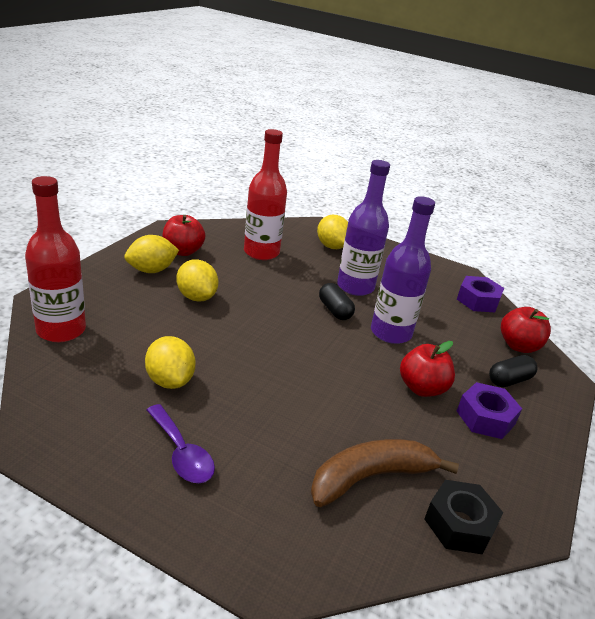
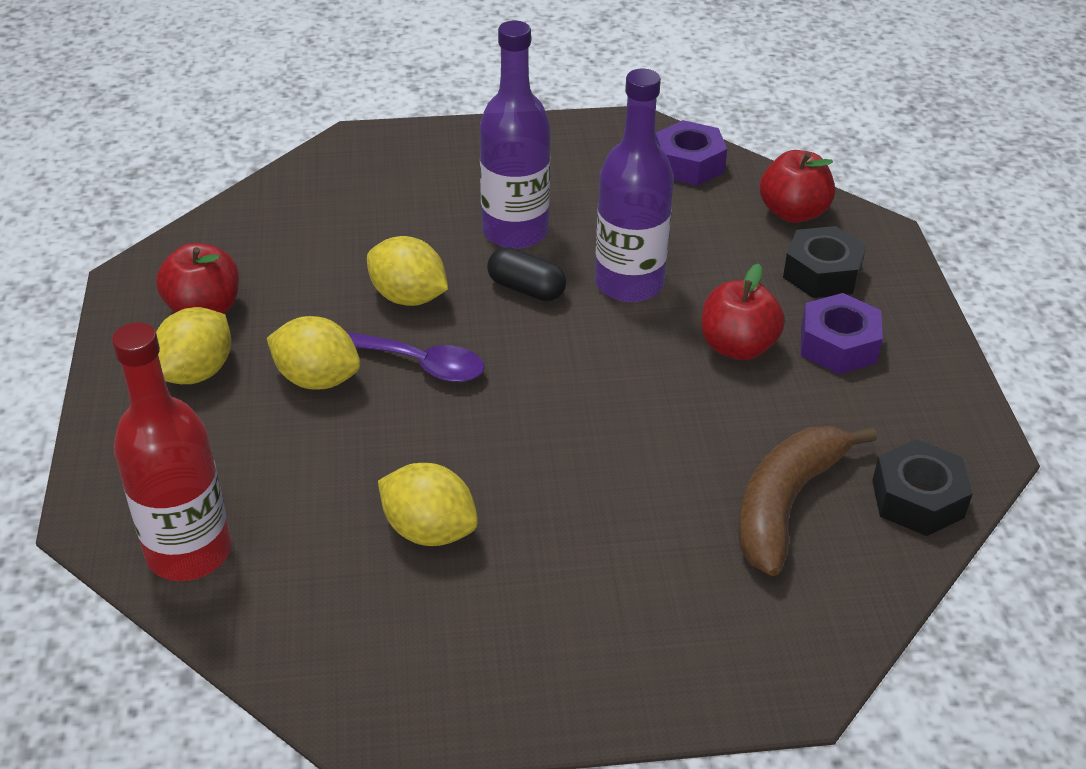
camera: 30 degrees left, 10 degrees up
(181, 453) = (553, 615): purple spoon -> purple spoon (423, 365)
(261, 252) = (324, 244): red bottle -> none
(331, 246) = (413, 174): yellow lemon -> yellow lemon (408, 297)
(509, 380) = (822, 273): black capsule -> black nut

